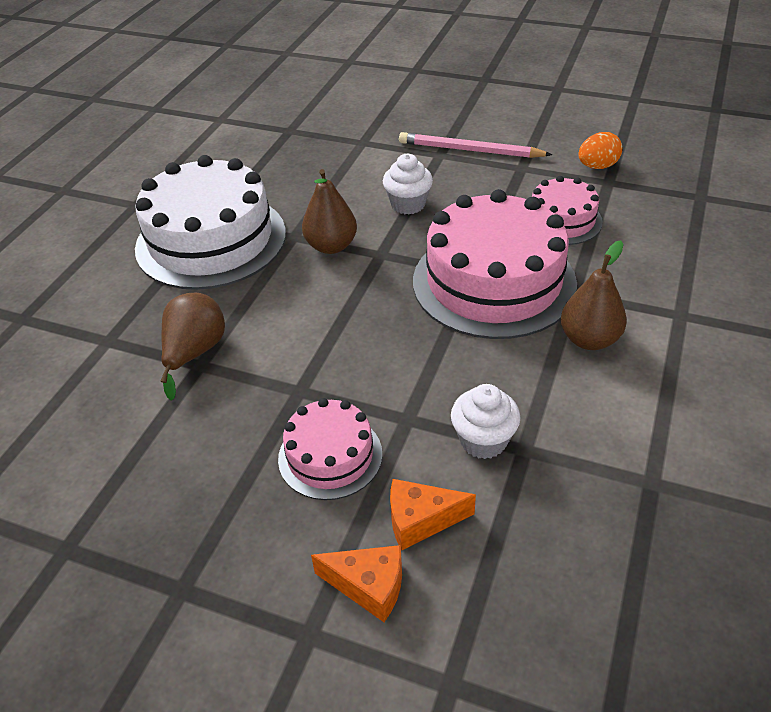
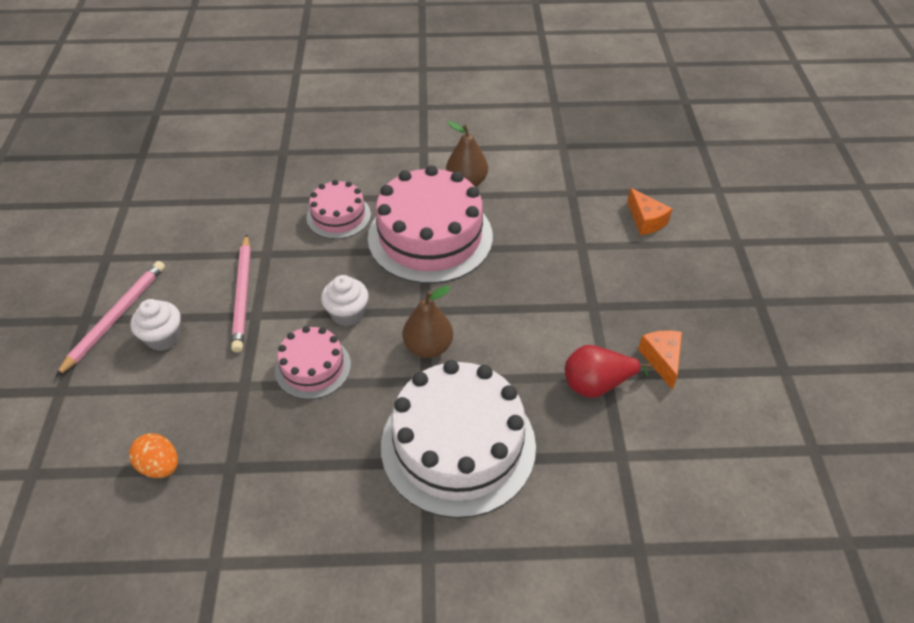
camera: 115 degrees left, 5 degrees up
(195, 353) = (597, 384): brown pear -> red pear
(330, 456) = (632, 271): pink cake -> pink cake (313, 367)
(369, 586) = (696, 229): orange cheese -> orange cheese (661, 360)
(478, 91) = (115, 318): none -> pink pencil
(483, 440) = (576, 210): white cupcake -> white cupcake (163, 338)
(597, 166) = (252, 209): orange egg -> orange egg (160, 466)

